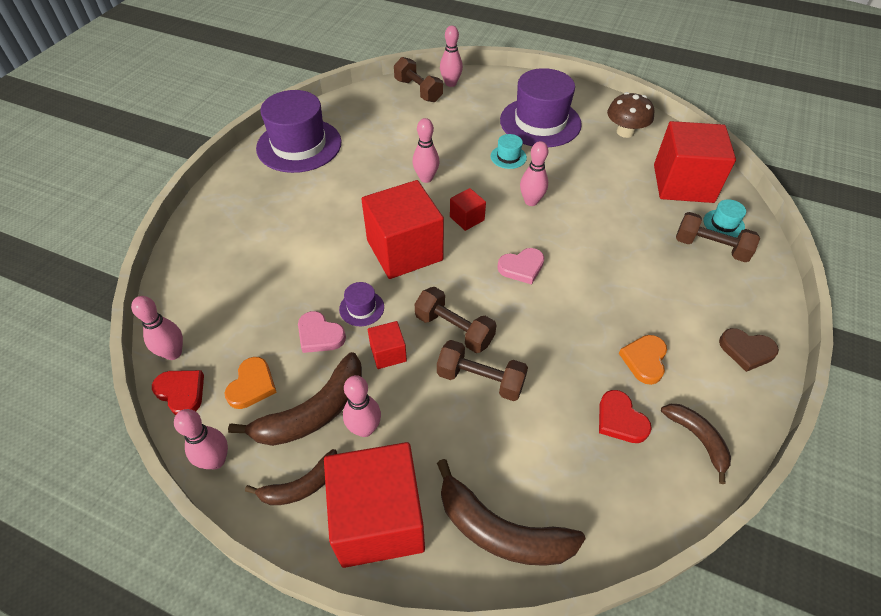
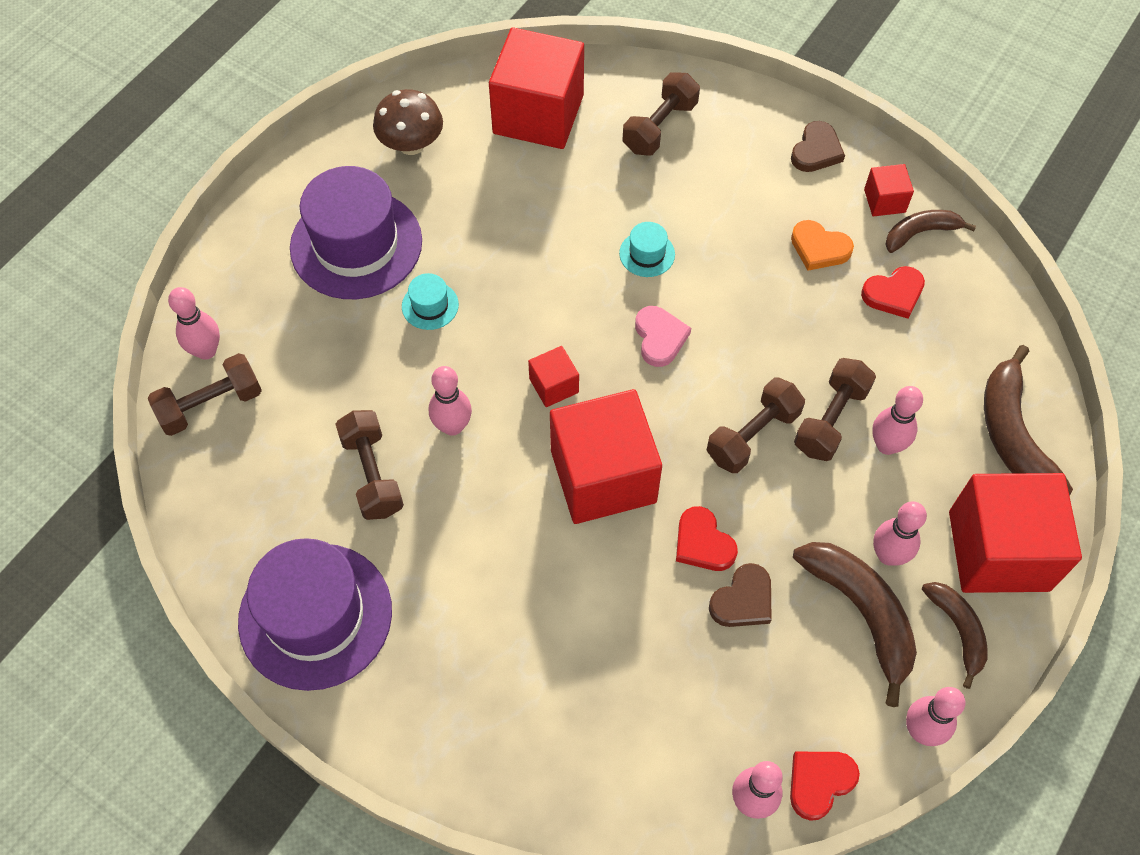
camera: 80 degrees left, 10 degrees up
(252, 385) = (816, 689): orange heart -> none
(319, 335) = (743, 600): pink heart -> brown heart
(361, 308) = (703, 543): purple hat -> red heart
(387, 152) = (372, 474): none -> brown dumbbell
(388, 353) = (781, 517): red cube -> red cube (884, 201)
(501, 530) = (1013, 435): brown banana -> brown banana turned 135 degrees clockwise
(531, 201) = (535, 298): pink bowling pin -> pink bowling pin (886, 445)
(723, 224) = (622, 99): turquoise hat -> turquoise hat (647, 254)

